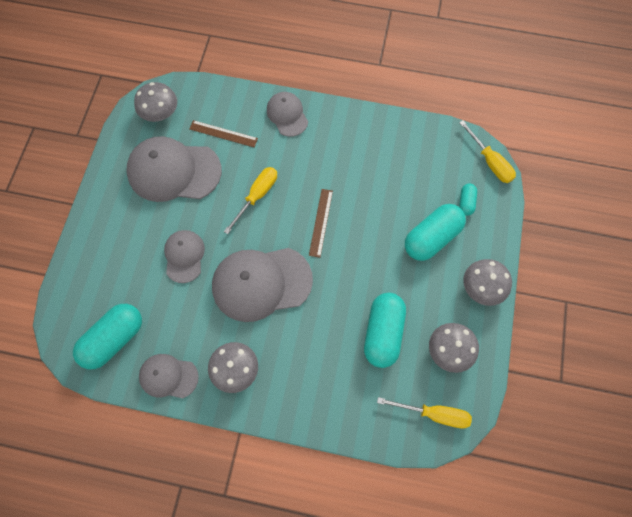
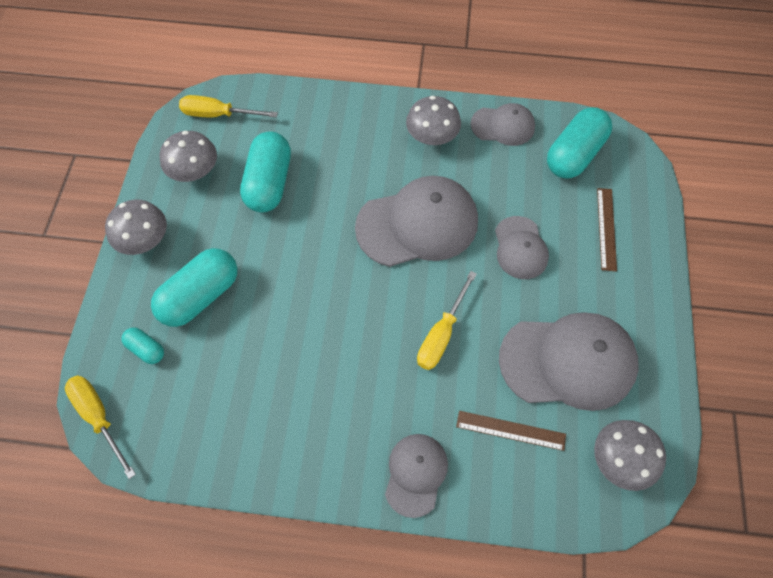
camera: 175 degrees right, 5 degrees down
(287, 115) = (415, 474): grey cap -> grey cap turned 135 degrees counterclockwise
(321, 222) = (349, 305): brown ruler -> brown ruler (606, 228)
(466, 202) = (146, 349): turquoise capsule -> turquoise capsule turned 60 degrees counterclockwise

